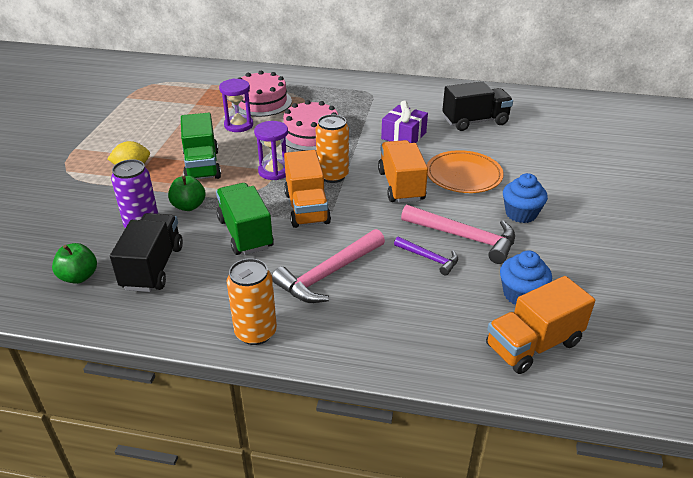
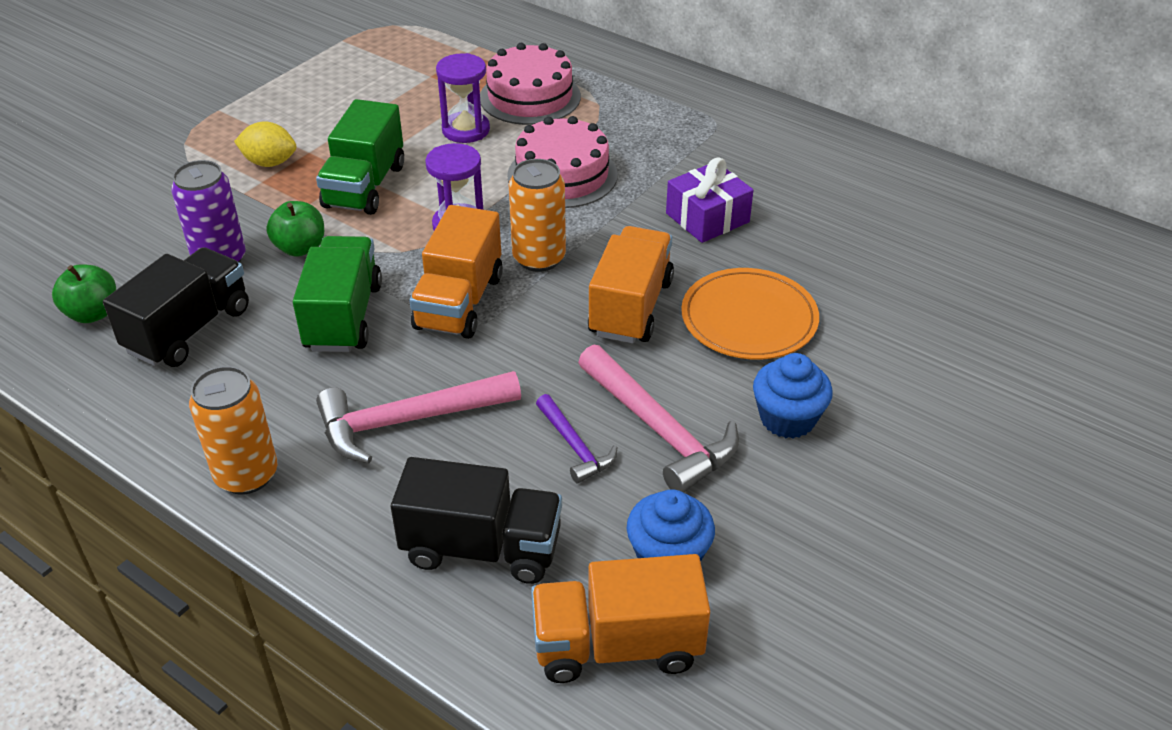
camera: 25 degrees right, 5 degrees up
(475, 121) = (852, 223): black truck -> black truck (482, 548)

